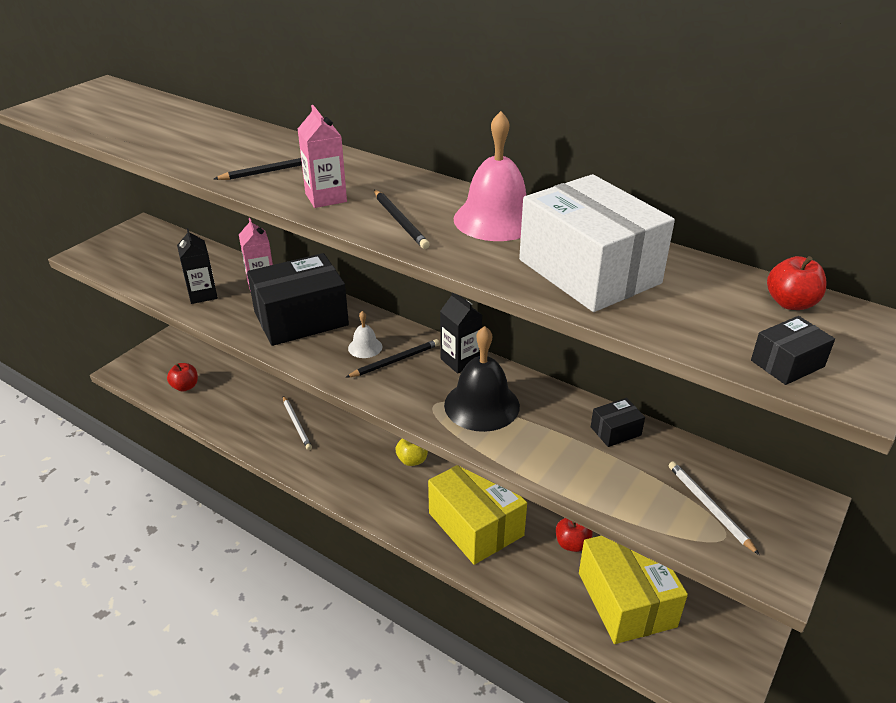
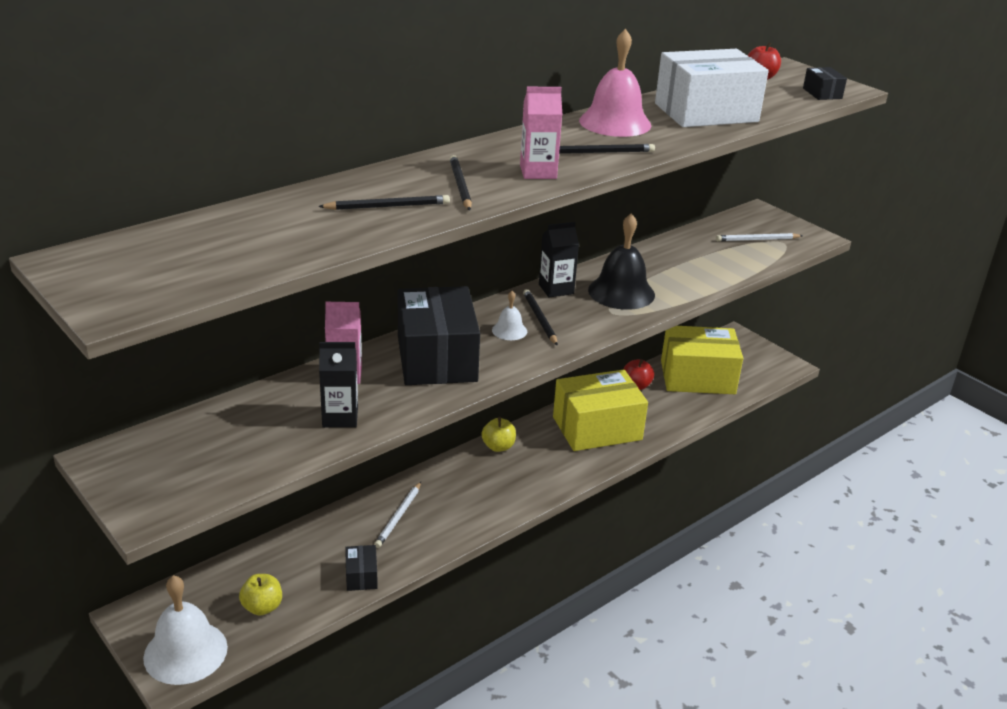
camera: 75 degrees left, 5 degrees down
(141, 368) = (185, 652): none -> white bell
(185, 386) = (262, 607): red apple -> yellow apple
(218, 151) = (387, 206): none -> black pencil
(297, 424) = (398, 517): white pencil -> white pencil turned 120 degrees clockwise
(615, 431) = (672, 249): black box -> black box (361, 576)

